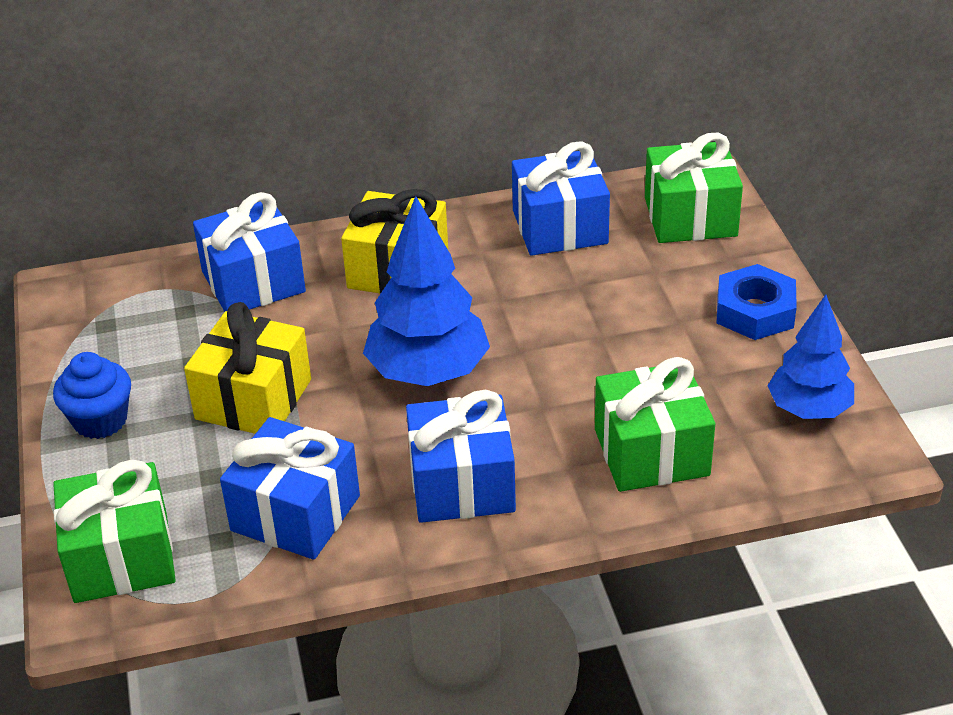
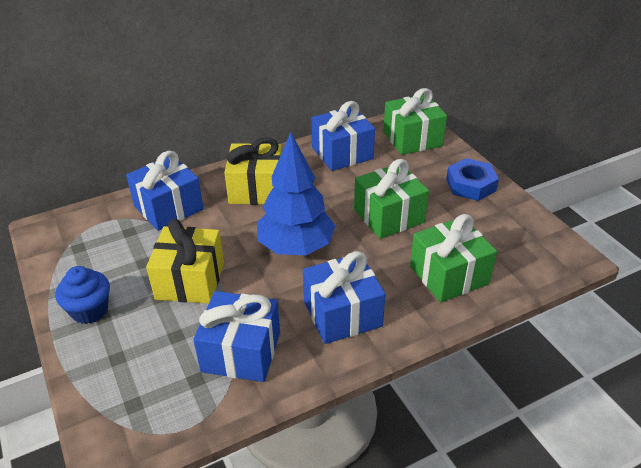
camera: 15 degrees left, 0 degrees up
(121, 558) = (128, 405): green gift -> green gift (389, 216)
(809, 409) = (526, 236): blue tree -> none

